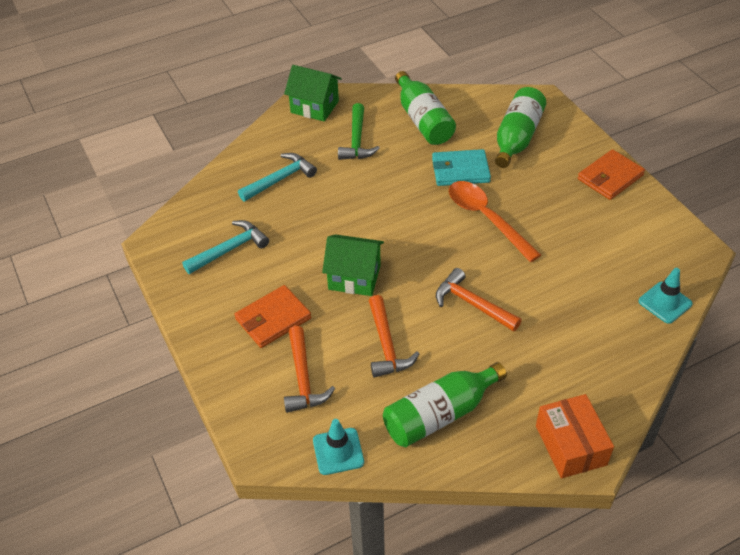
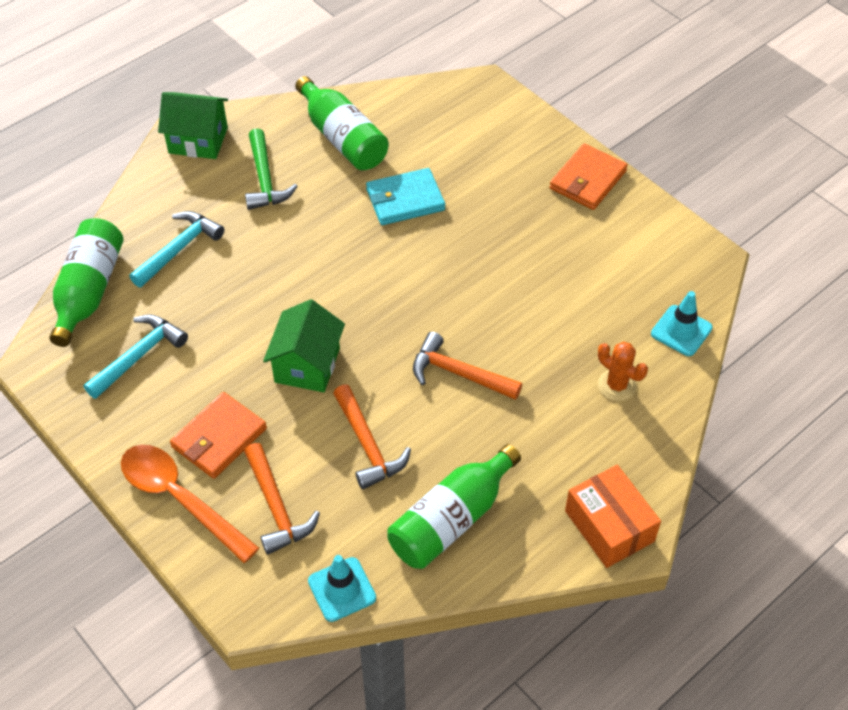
camera: 15 degrees left, 5 degrees up
(354, 277) = (307, 365): green house -> green house turned 75 degrees counterclockwise
(486, 218) = (450, 259): orange spoon -> orange spoon (179, 498)
(517, 138) = (465, 145): green bottle -> green bottle (89, 291)
(601, 335) = (617, 385): none -> orange cactus

